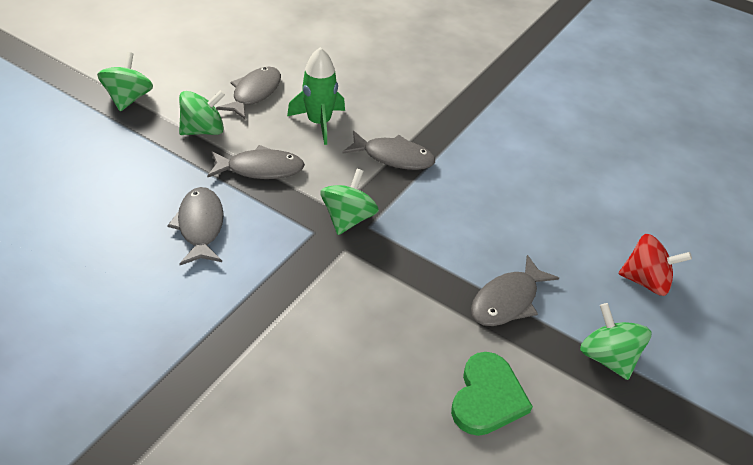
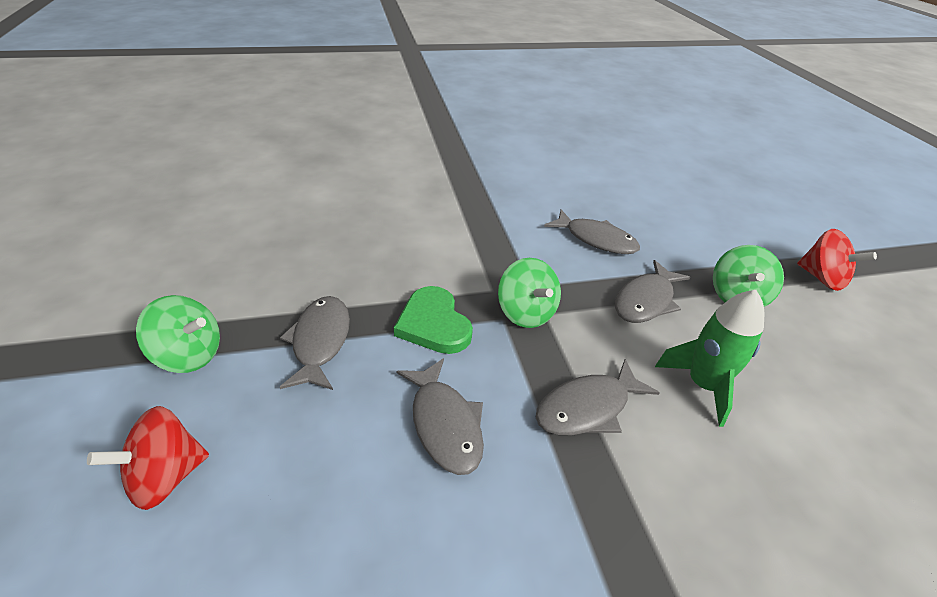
camera: 135 degrees right, 5 degrees down
(129, 99) = (822, 278): green spinning top -> red spinning top
(254, 93) = (800, 366): grey fish -> grey fish (445, 424)
(487, 397) = (283, 269): green heart -> green heart (433, 324)

